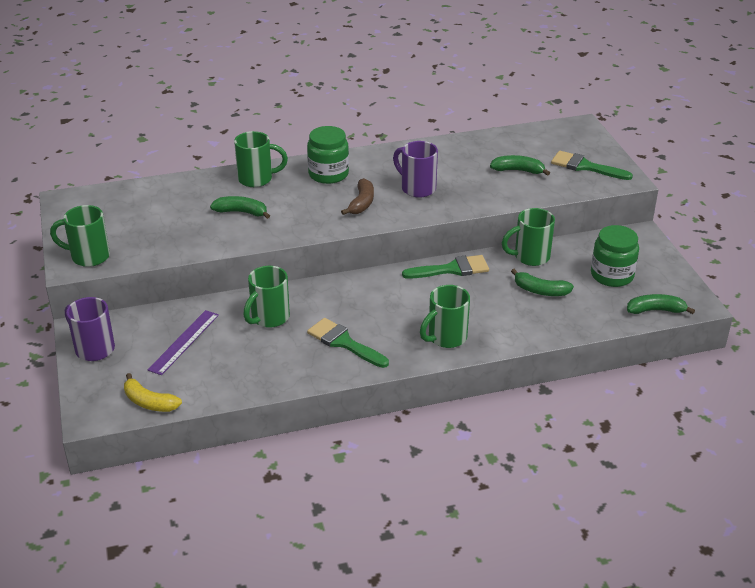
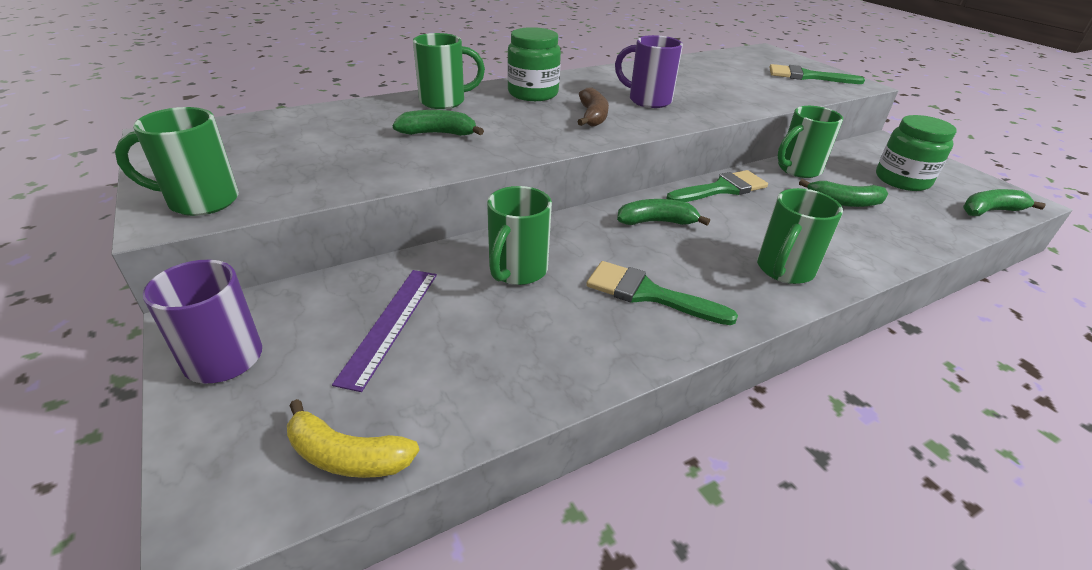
camera: 15 degrees left, 0 degrees up
(518, 170) = (743, 82): green banana -> green banana (656, 222)

